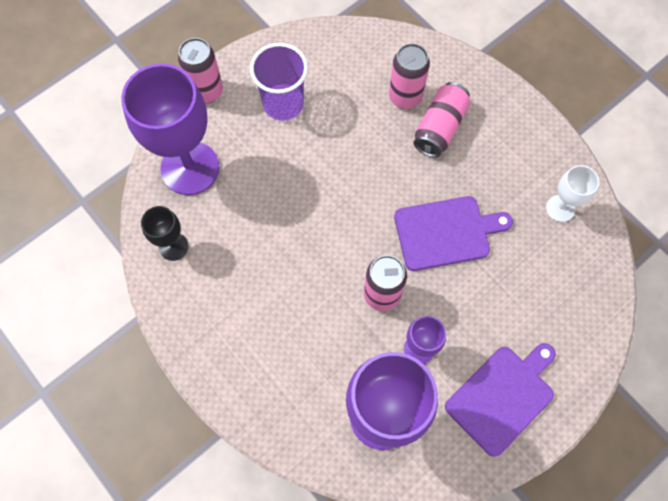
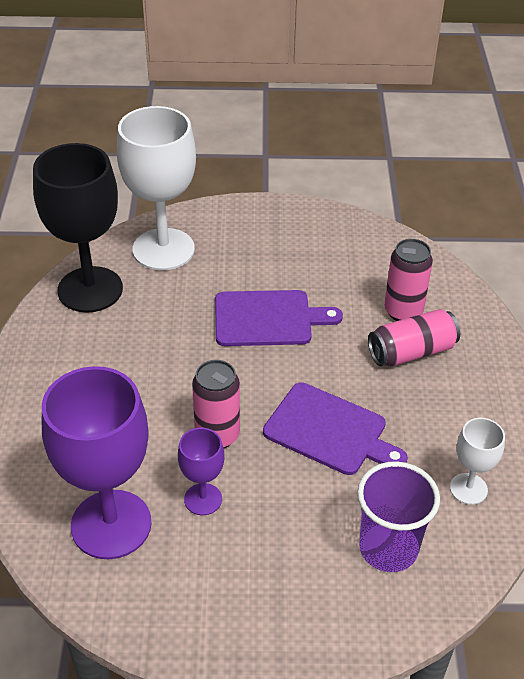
camera: 40 degrees right, 25 degrees down
(173, 246) = (90, 289): black goblet -> black goblet, size x2.06
(190, 168) = (163, 249): purple goblet -> white goblet
(207, 91) = (235, 211): pink can -> none
(283, 103) = (288, 253): purple cup -> purple cup (388, 548)
(502, 396) = (238, 596): purple cutting board -> purple cutting board (268, 319)

